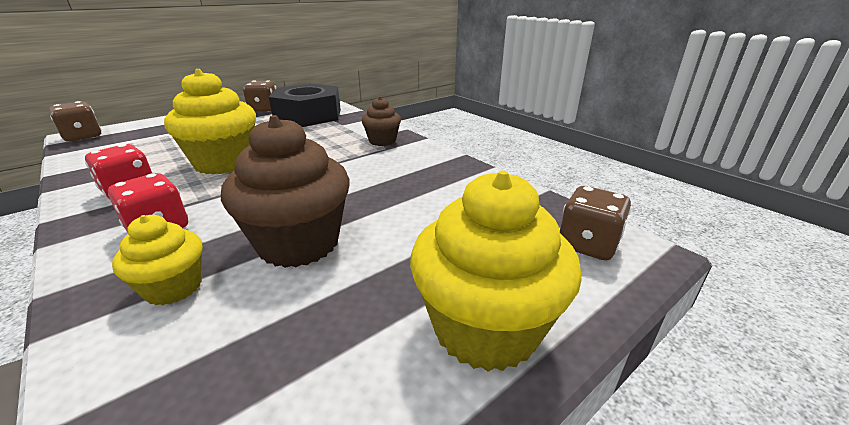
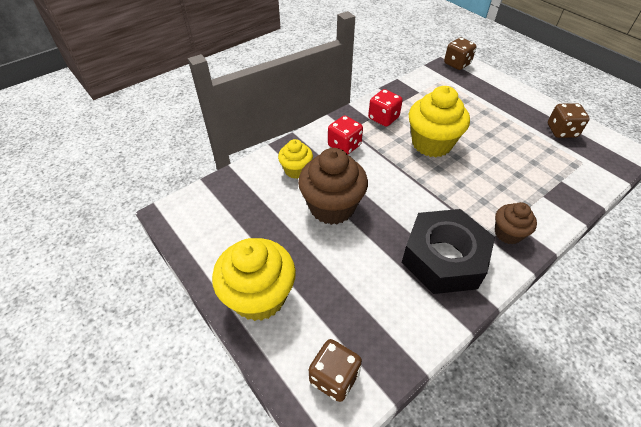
camera: 90 degrees right, 20 degrees up
(308, 115) = (558, 166): black nut -> black nut (443, 258)

